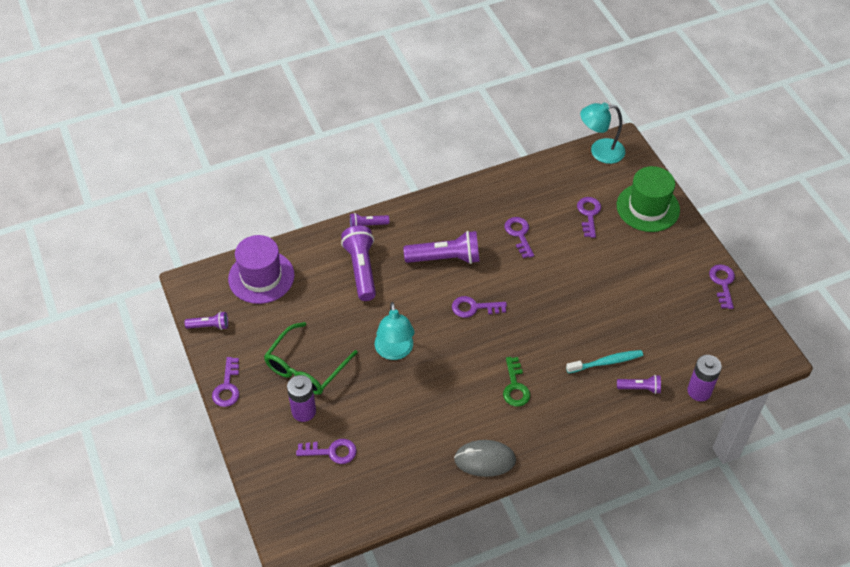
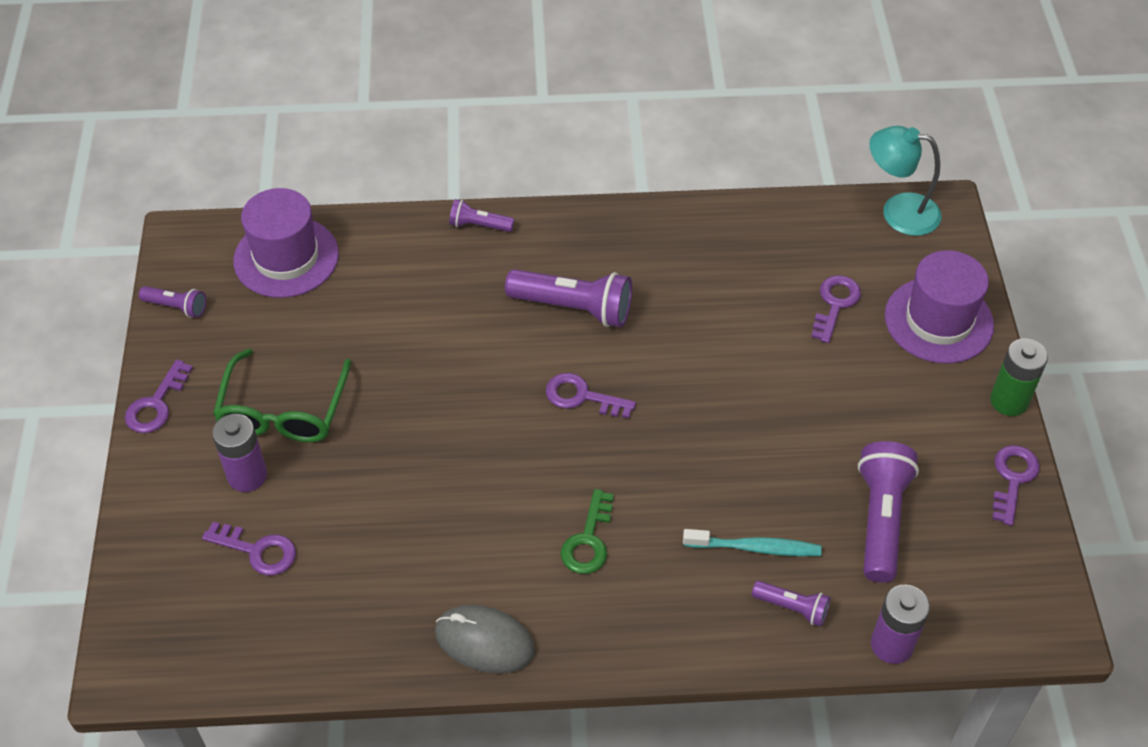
camera: 20 degrees right, 0 degrees up
(306, 368) = (283, 411): green glasses -> green glasses turned 45 degrees counterclockwise
(361, 269) = (438, 288): purple flashlight -> purple flashlight (880, 519)
(394, 351) = (427, 427): turquoise lamp -> none
(519, 234) = (707, 304): purple key -> none
(648, 207) = (938, 320): green hat -> purple hat
(703, 241) = (1009, 401): none -> green battery

